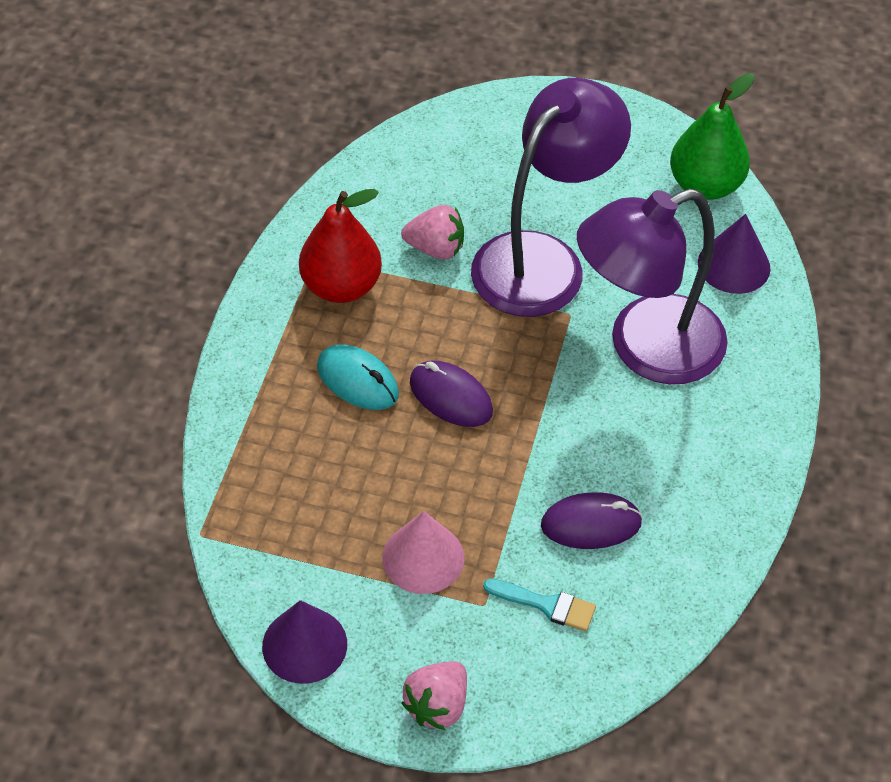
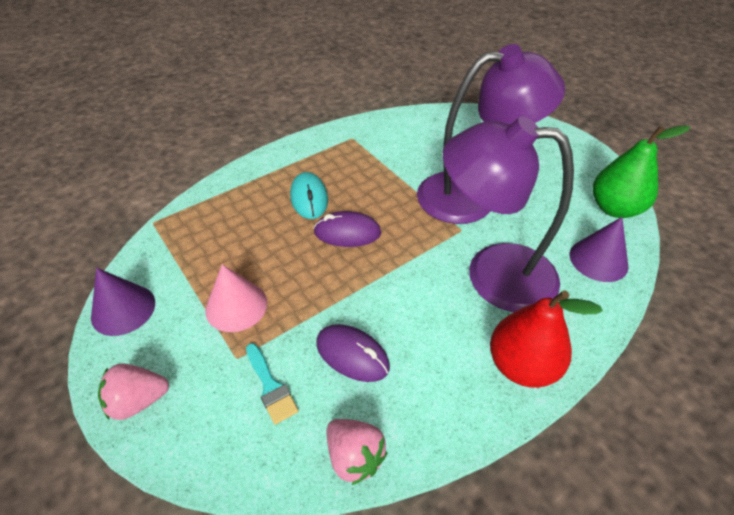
camera: 40 degrees right, 5 degrees down
(341, 286) = (350, 155): red pear -> red pear (521, 365)
(435, 248) = (416, 162): pink strawberry -> pink strawberry (354, 456)
(450, 397) = (347, 233): purple mouse -> purple mouse turned 75 degrees counterclockwise

